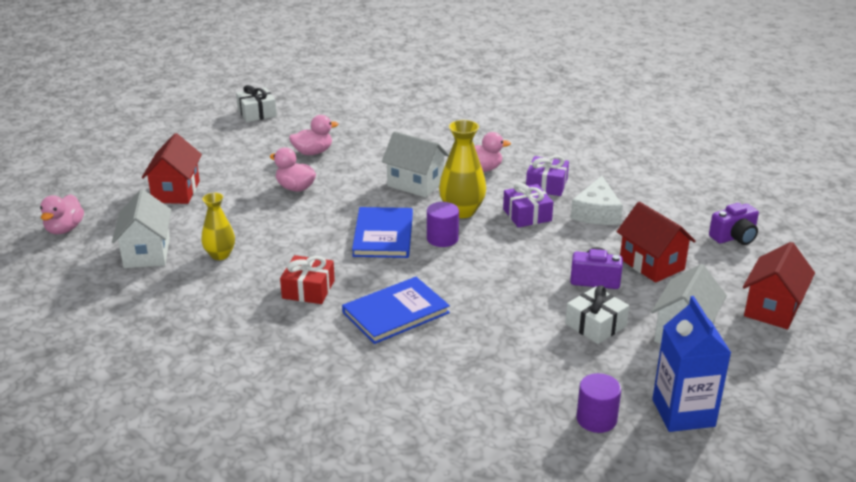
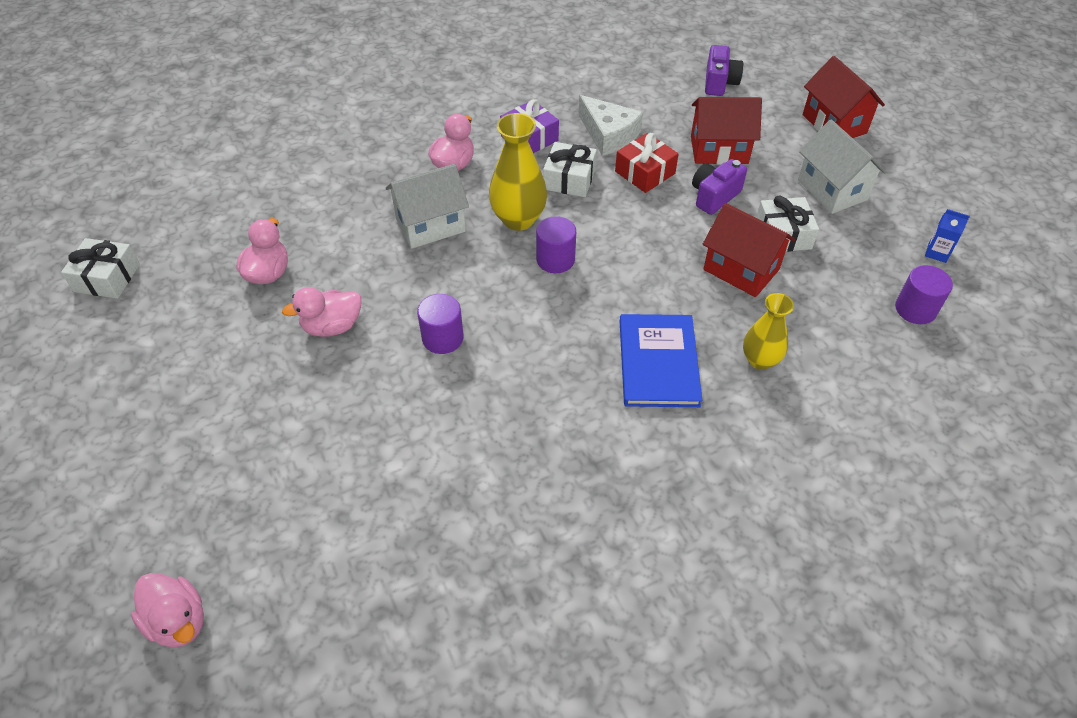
camera: 55 degrees left, 20 degrees up
(147, 253) = (336, 543): white house -> none
(176, 191) = (214, 448): red house -> red house (741, 269)
(220, 255) = (412, 466): yellow vase -> yellow vase (760, 360)
(308, 289) = (557, 415): red gift -> red gift (645, 172)
(326, 226) = (442, 338): none -> purple cylinder
(383, 235) = (506, 301): blue book -> none
(527, 215) = (569, 179): purple gift -> white gift
(683, 413) = (937, 253): blue carton -> blue carton, size x0.45

